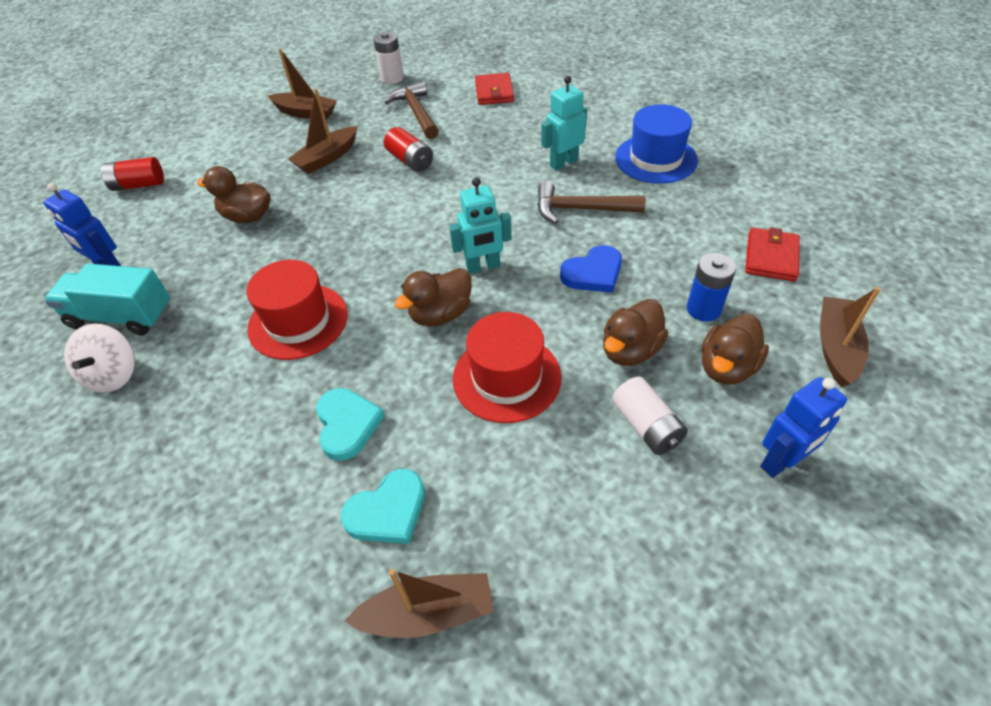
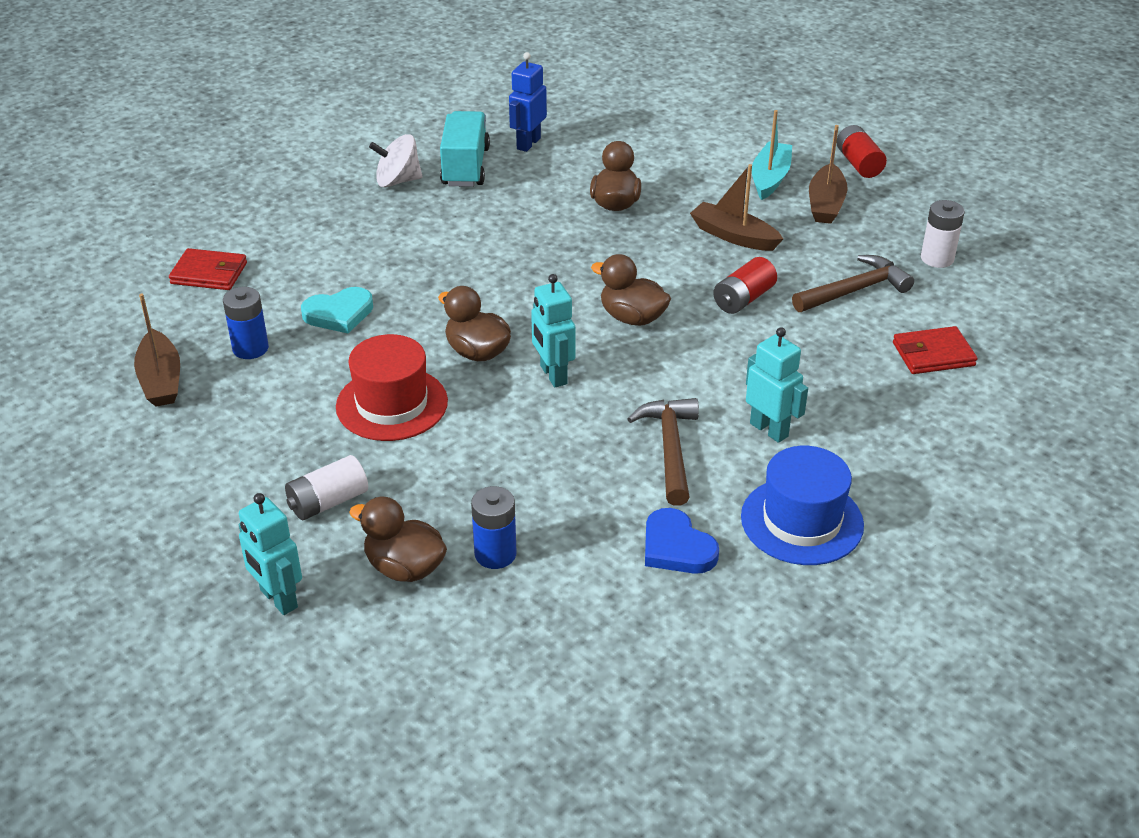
camera: 80 degrees right, 10 degrees down
(138, 185) = (656, 126): red battery -> red battery (859, 164)
(257, 134) = (770, 178): none -> turquoise boat
(298, 321) = (463, 264): red hat -> none
(388, 511) = (250, 348): turquoise heart -> blue battery
(593, 273) = (550, 461): blue heart -> blue heart (676, 547)
(630, 350) = (429, 491): brown duck -> brown duck (632, 318)
(771, 257) = (597, 626): red wallet -> red wallet (209, 273)
(781, 462) = (278, 599): blue robot -> turquoise robot
(836, 347) = (435, 669): brown boat -> none

